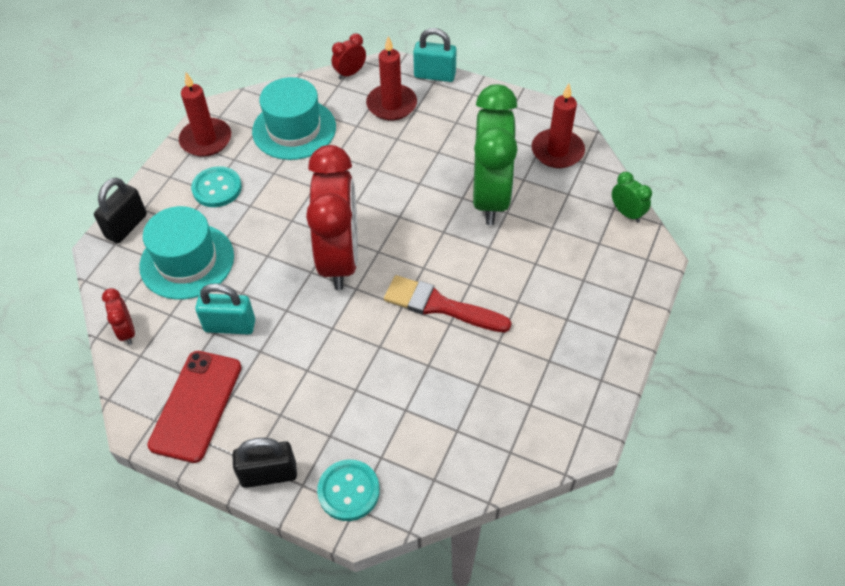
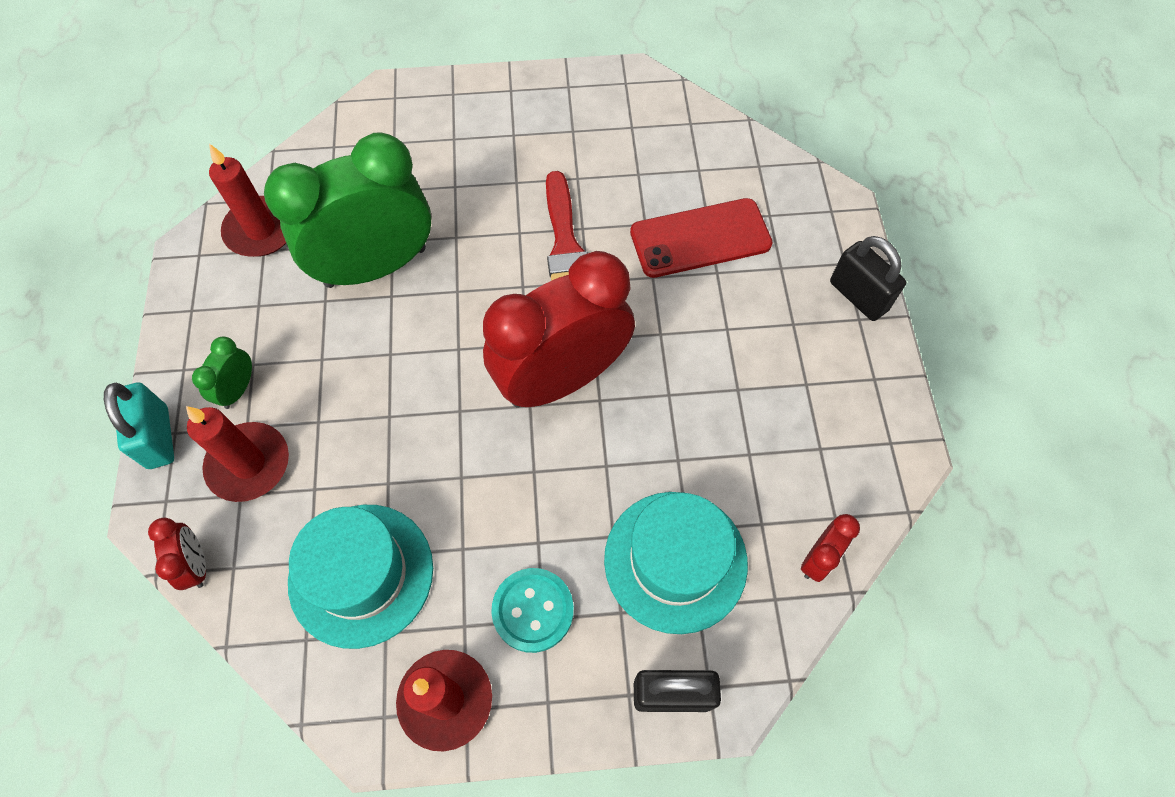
camera: 120 degrees left, 10 degrees up
(196, 405) = (844, 410): red phone -> red phone (700, 238)
(230, 326) = (730, 442): turquoise padlock -> none
(348, 491) = (821, 223): turquoise button -> none
(350, 73) = (196, 564): red clock -> red clock turned 135 degrees counterclockwise
(627, 213) = (335, 133): green clock -> green clock (238, 389)

